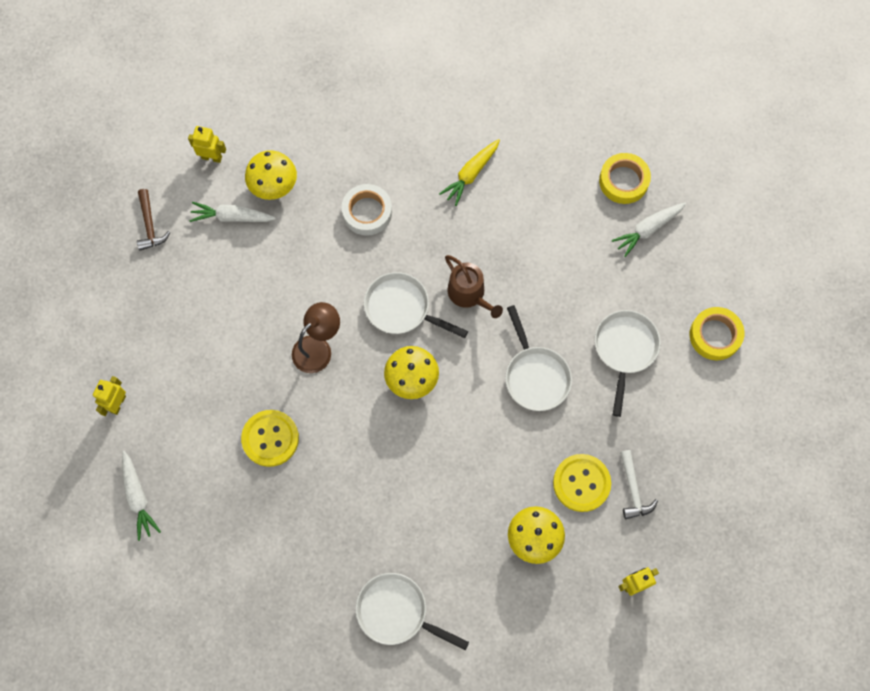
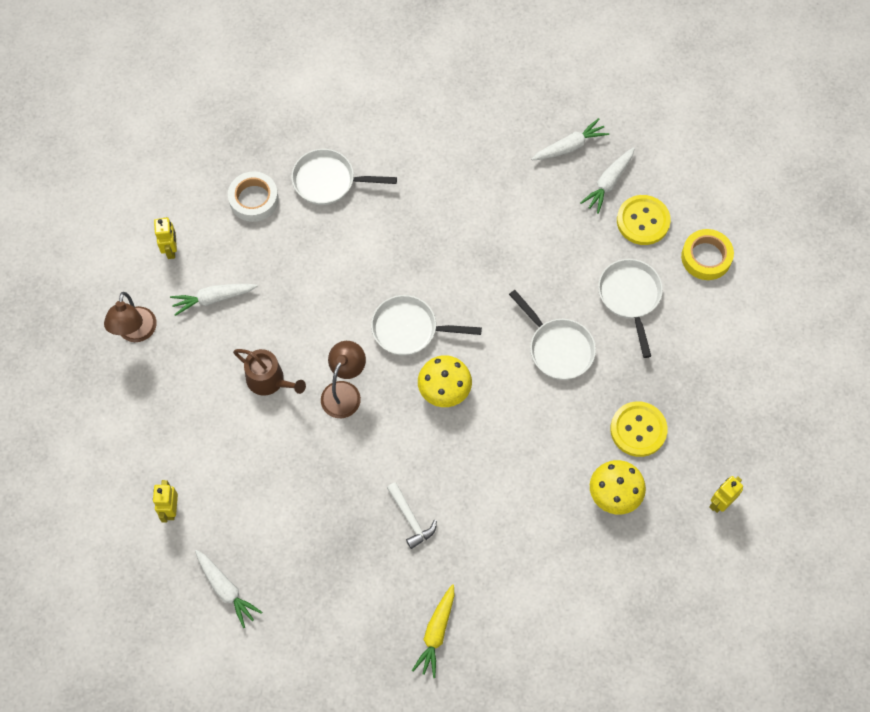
camera: 20 degrees left, 5 degrees down
(150, 225) = (136, 333): brown hammer -> brown lamp
(212, 157) = (171, 250): yellow robot -> yellow robot turned 90 degrees clockwise
(270, 438) = (332, 490): yellow button -> yellow button (643, 221)
(273, 185) = (241, 256): yellow mushroom -> none
(367, 212) = (341, 252): white tape -> white tape (254, 199)
(397, 612) = (515, 606): white pan -> white pan (329, 181)
(469, 294) = (467, 295): brown watering can -> brown watering can (269, 380)
(471, 174) = (426, 185): yellow carrot -> yellow carrot (436, 632)
(623, 181) = (569, 147): yellow tape -> white carrot
(633, 490) = (687, 419): white hammer -> white hammer (411, 519)

